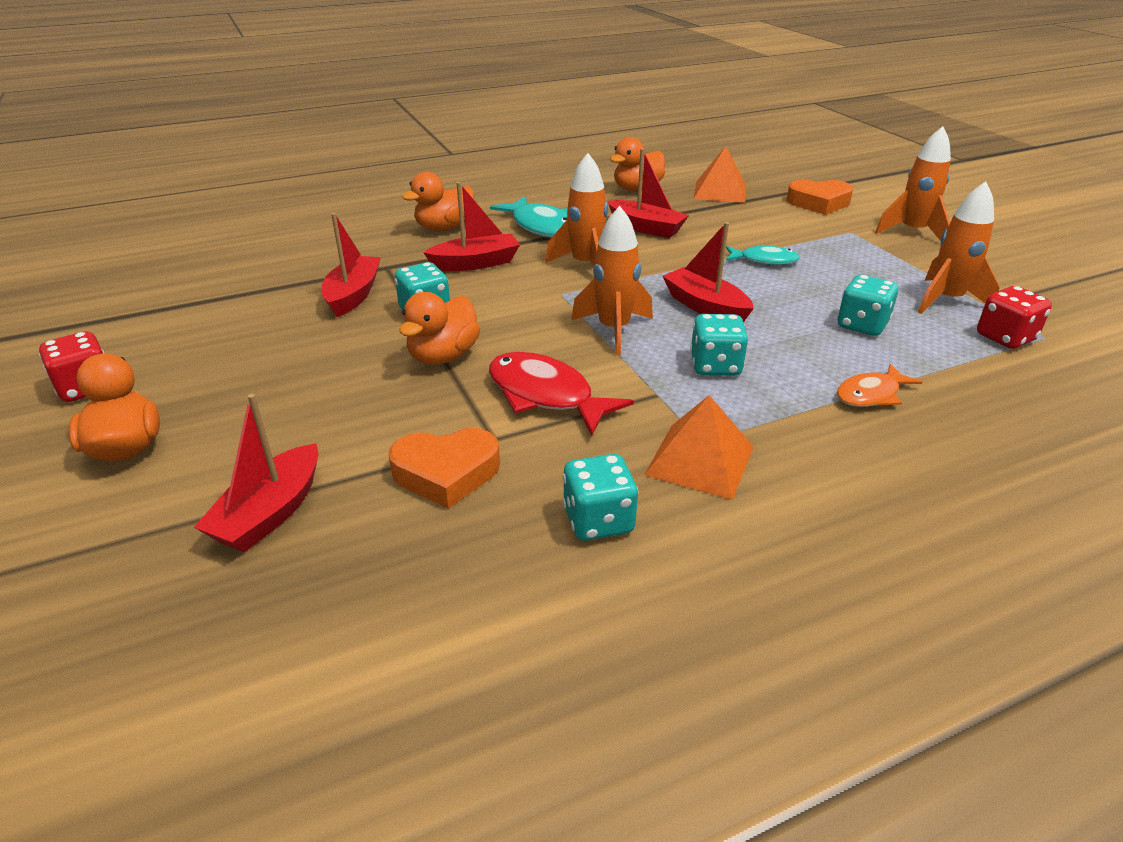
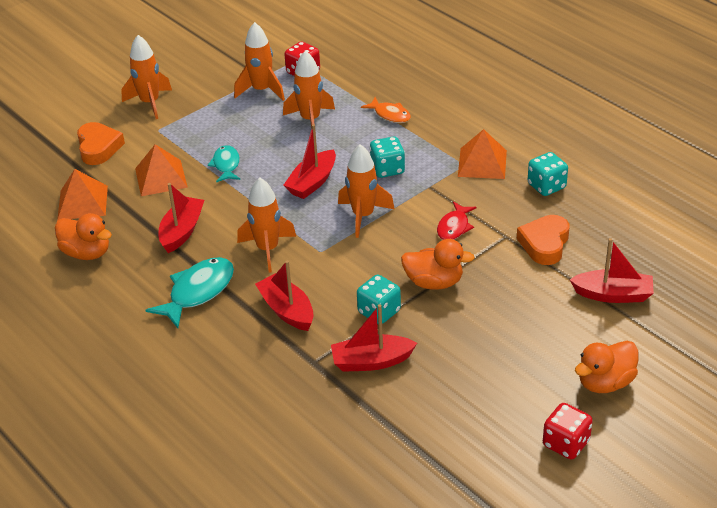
camera: 105 degrees left, 5 degrees up
(444, 228) = (219, 354): orange duck -> none
(446, 473) = (544, 244): orange heart -> orange heart turned 135 degrees counterclockwise
(546, 395) = (454, 227): red fish -> red fish, size x0.62
(750, 226) = (161, 178): none -> orange pyramid
(862, 325) = (310, 120): turquoise dice -> orange rocket

